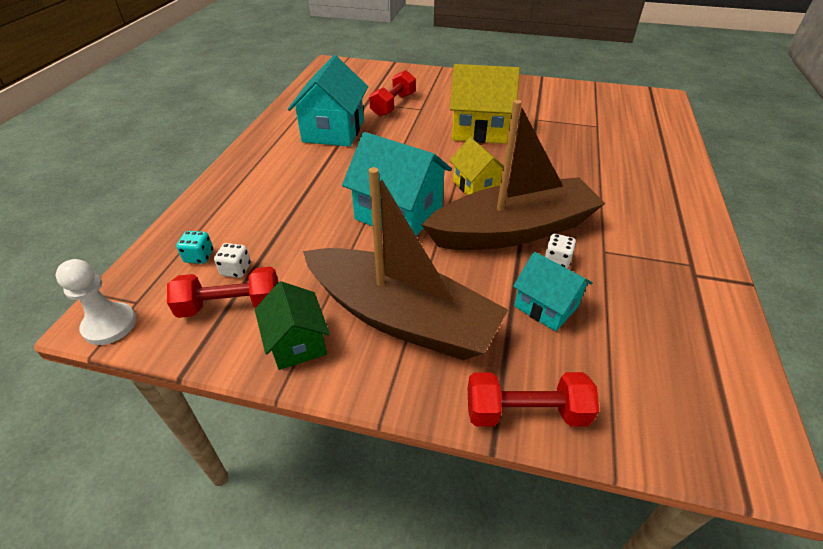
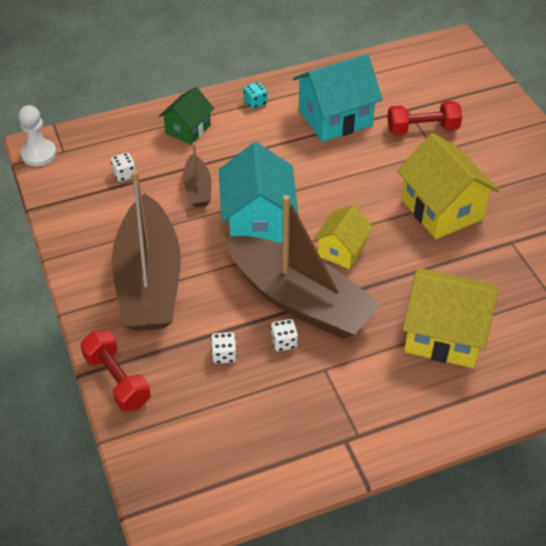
camera: 55 degrees right, 5 degrees up
(199, 256) = (121, 149): turquoise dice -> turquoise dice (255, 103)
(230, 306) = (93, 194): red dumbbell -> none
(297, 343) = (89, 243): green house -> green house (188, 129)
(317, 230) = (198, 188): none -> brown boat
(546, 306) = (224, 355): turquoise house -> white dice
(605, 179) = (444, 335): none -> yellow house

